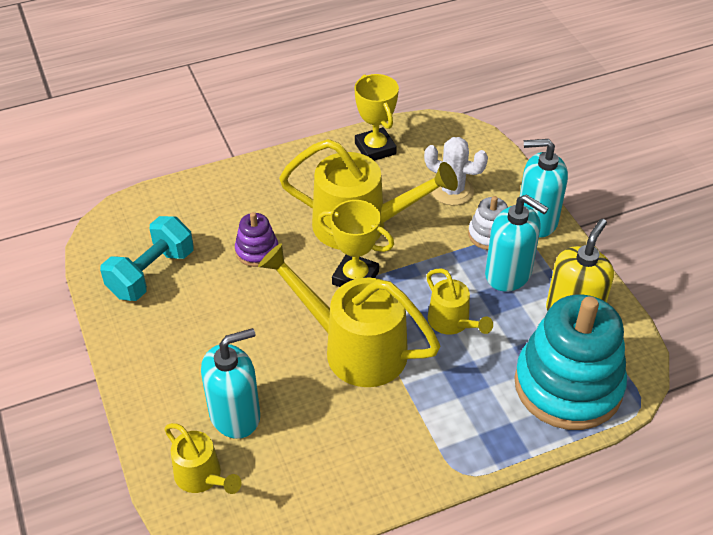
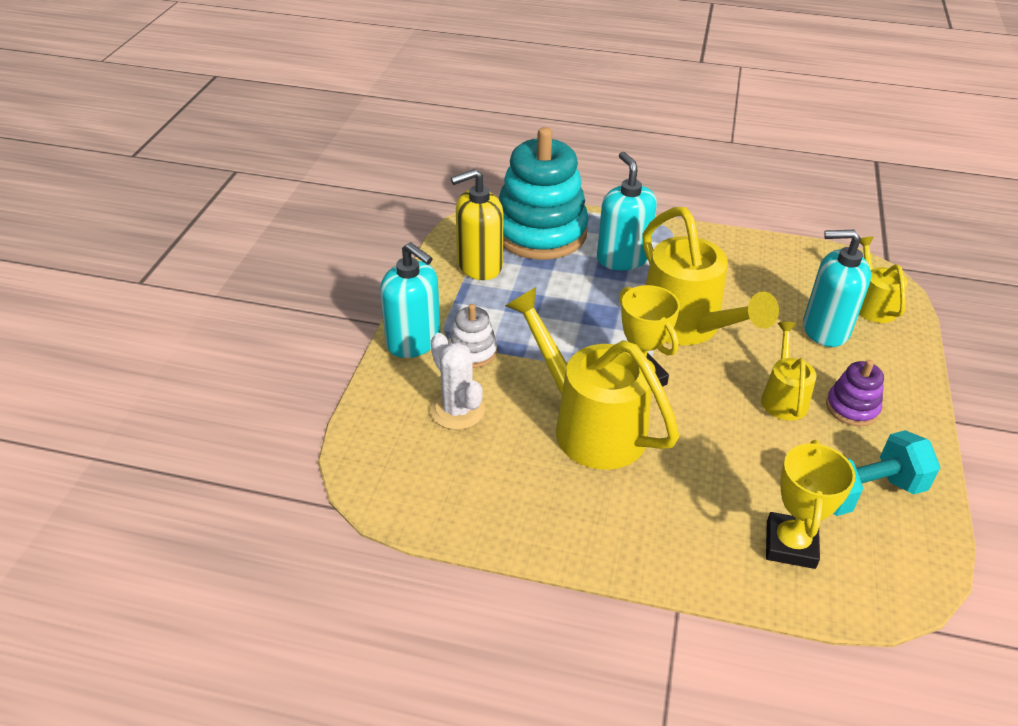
camera: 145 degrees left, 5 degrees down
(257, 251) = (724, 456): purple stacking toy -> purple stacking toy (852, 407)
(375, 149) = (487, 508): yellow trophy -> yellow trophy (790, 545)
(452, 323) = (584, 304): yellow watering can -> yellow watering can (783, 397)
(508, 274) = (495, 314): turquoise soap dispenser -> turquoise soap dispenser (622, 258)

